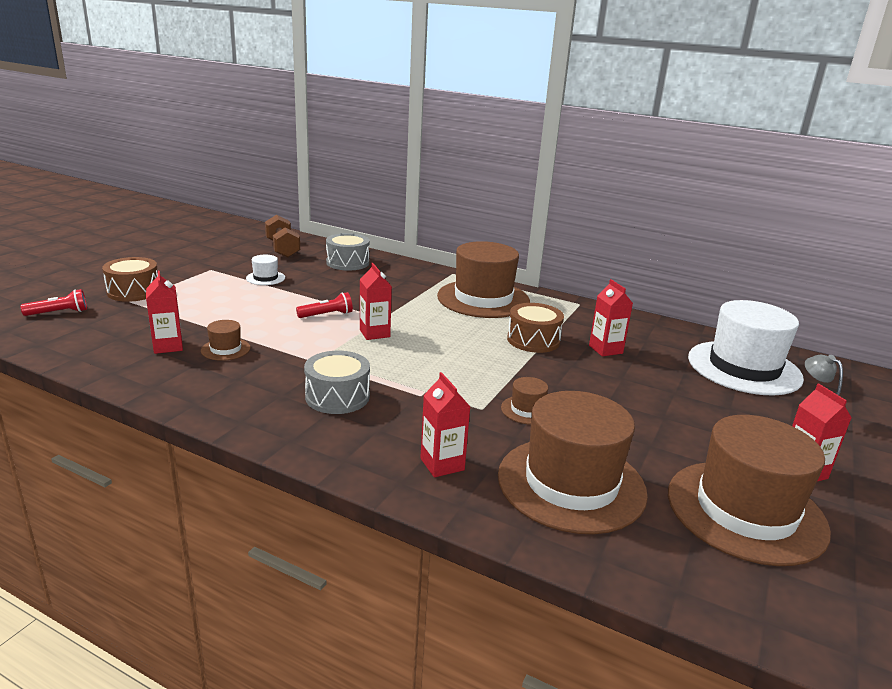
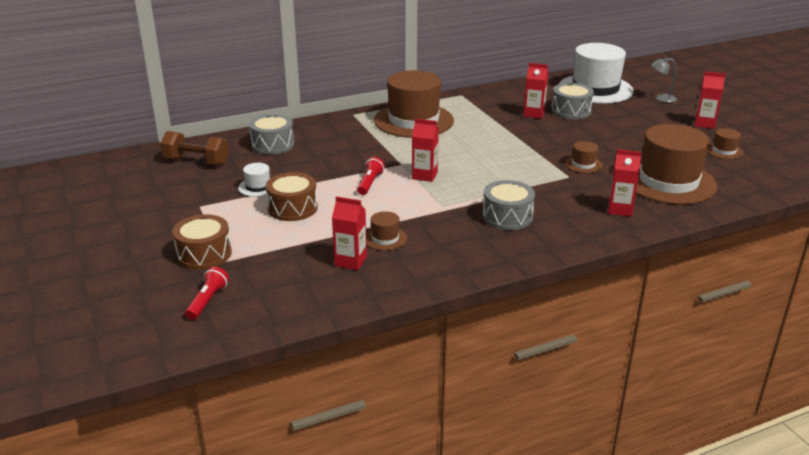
camera: 50 degrees left, 5 degrees up
(533, 340) = (497, 129): brown drum -> brown drum (292, 208)
(654, 368) = (571, 111): none -> grey drum
(745, 511) = (724, 151): brown hat -> brown hat, size x0.42

